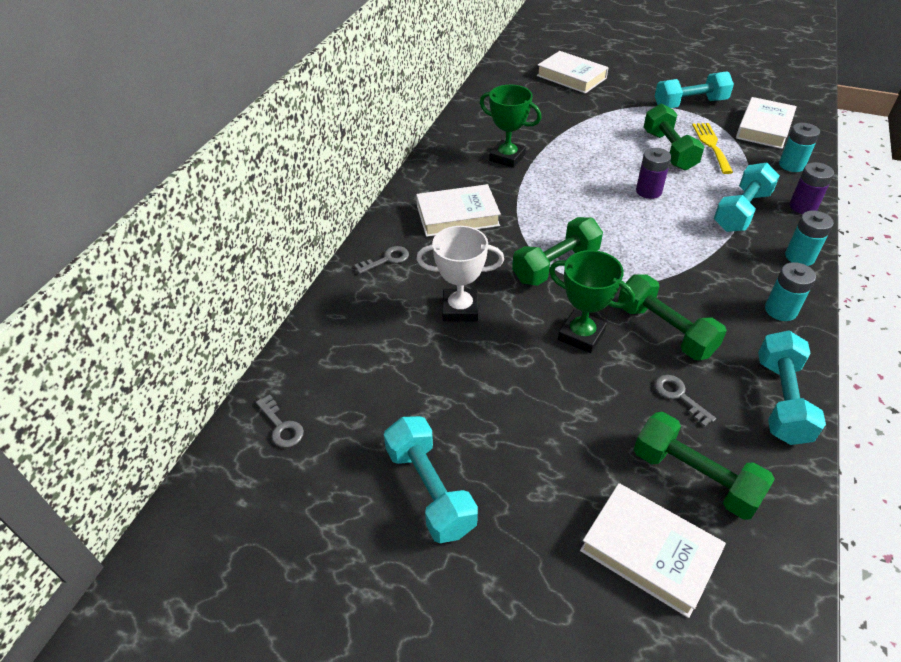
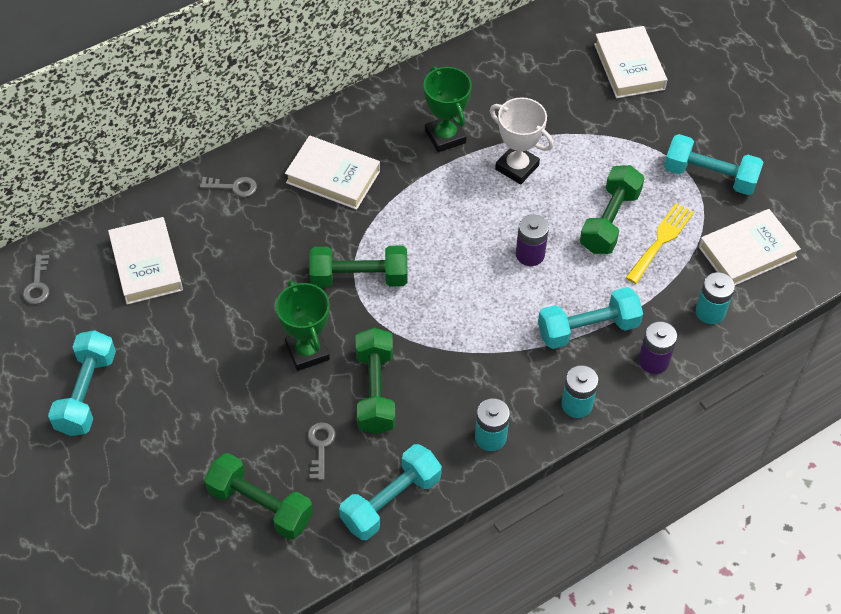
camera: 35 degrees right, 10 degrees up
(460, 309) = (243, 269): white trophy -> white trophy (517, 167)
(649, 552) = (176, 526): white book -> white book (146, 265)
(694, 477) = (260, 505): green dumbbell -> green dumbbell turned 45 degrees counterclockwise

